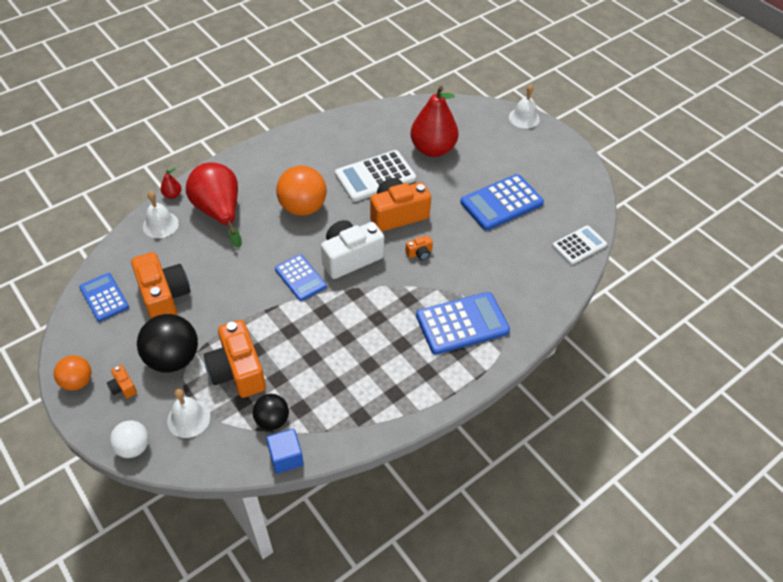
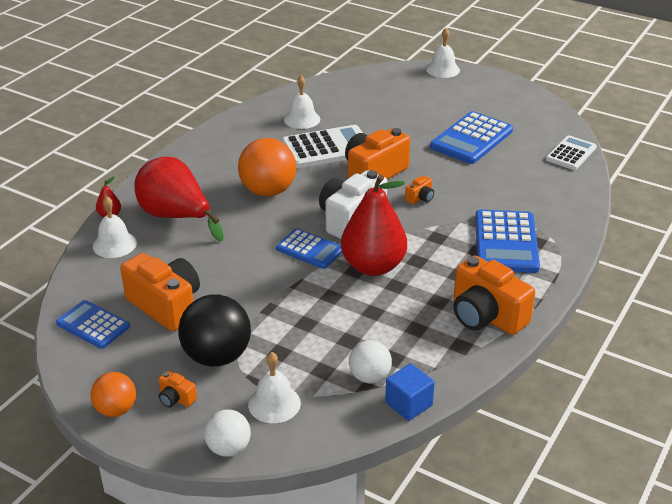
camera: 20 degrees left, 15 degrees down
(238, 371) = (299, 346): orange camera -> orange camera (486, 316)
(272, 420) = (369, 377): black ball -> white ball
(373, 140) = (302, 119): none -> white bell
(375, 177) = (327, 148): white calculator -> white calculator turned 150 degrees counterclockwise
(433, 149) = (370, 113): red pear -> red pear (373, 266)
(462, 323) = (506, 242): blue calculator -> blue calculator turned 135 degrees clockwise

